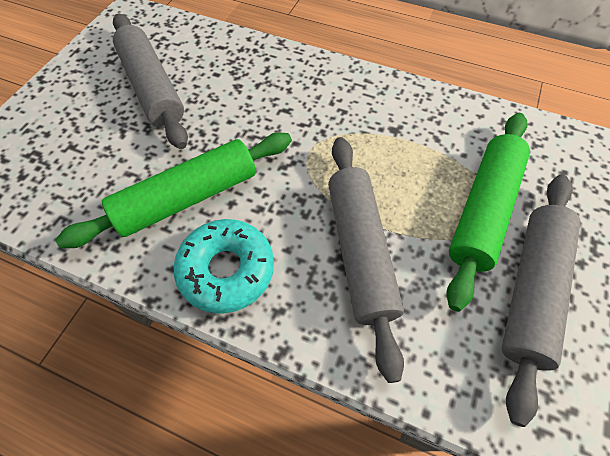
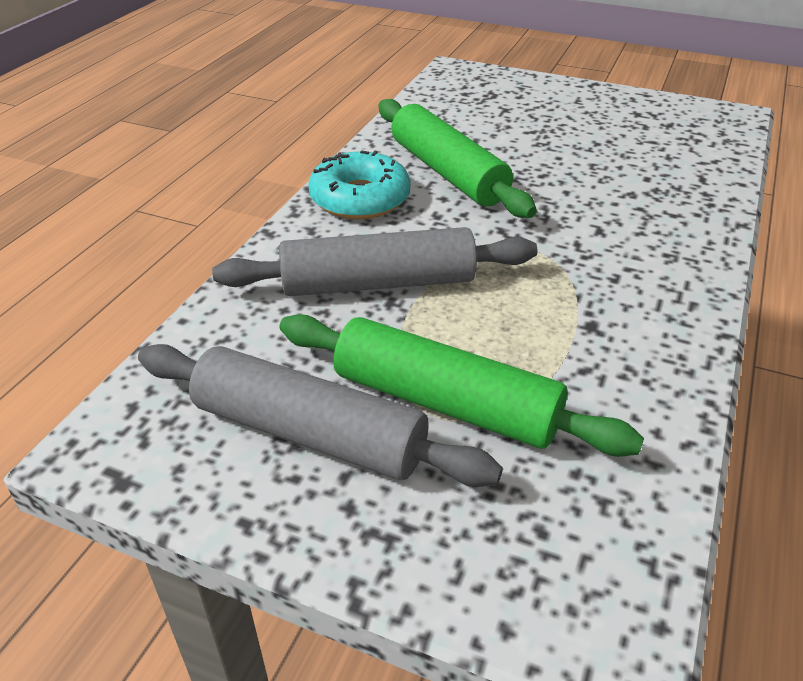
camera: 90 degrees right, 20 degrees down
(152, 88) = (604, 140): grey rolling pin -> none

